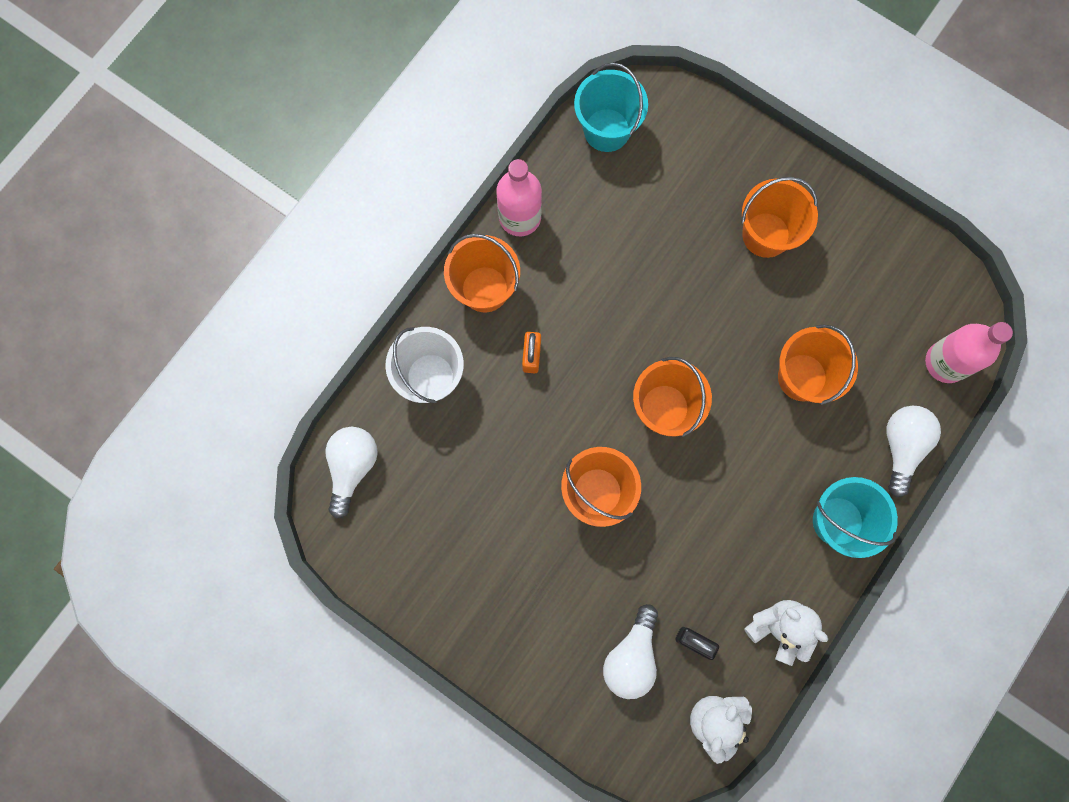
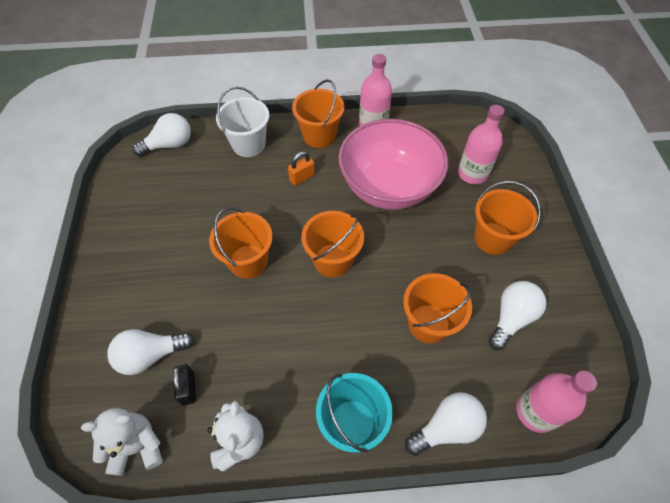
camera: 50 degrees right, 20 degrees down
(607, 130) = (460, 128): turquoise bucket -> none
(621, 278) = (388, 187): none -> pink bowl
(676, 178) = (472, 173): none -> pink bottle
(855, 300) = (511, 318): none -> white light bulb

